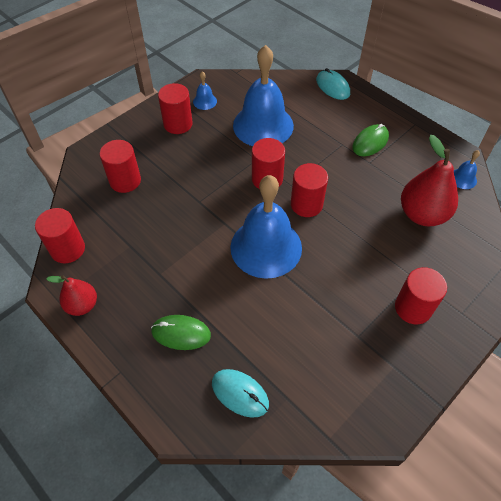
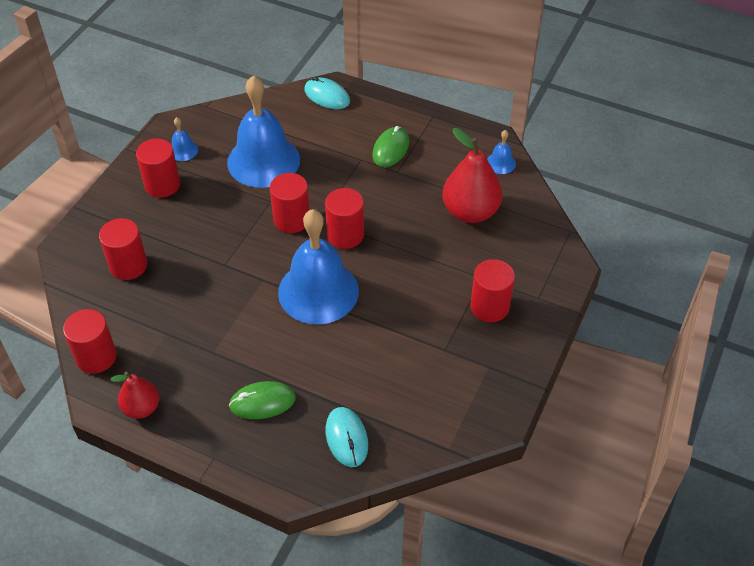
camera: 20 degrees left, 5 degrees down
(240, 393) = (346, 438): turquoise mouse -> turquoise mouse turned 60 degrees clockwise

